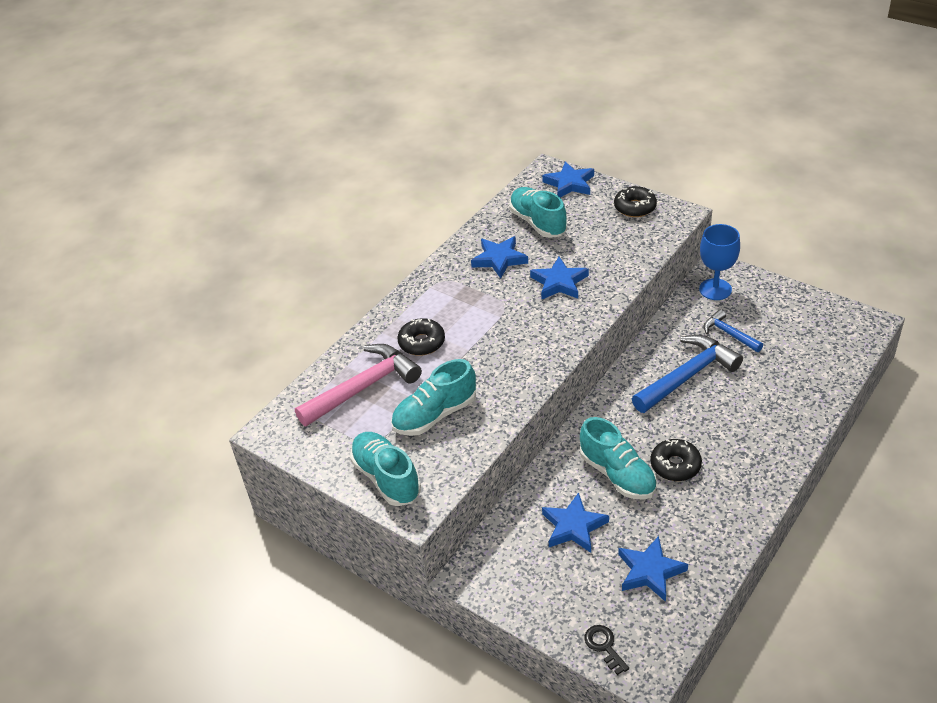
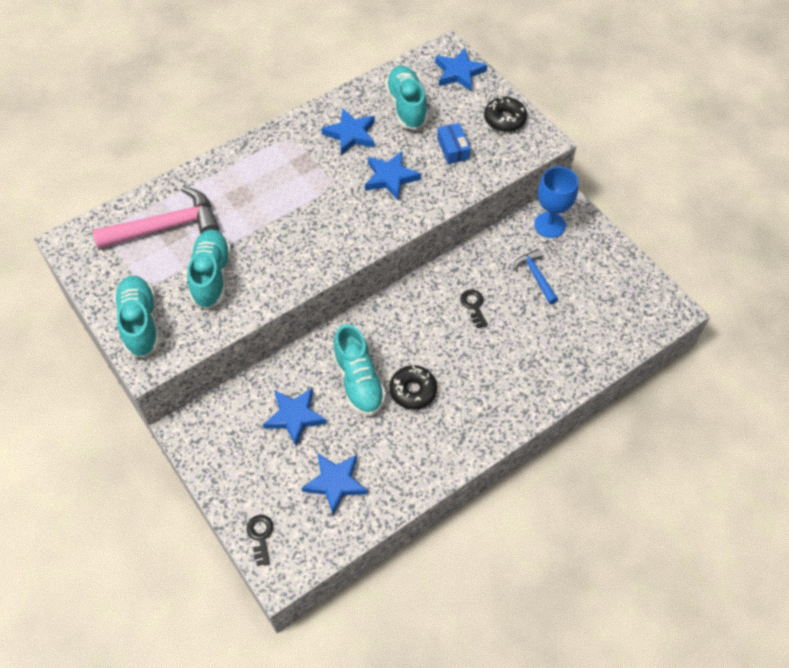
camera: 15 degrees right, 15 degrees up
(422, 342) = (238, 198): black donut -> none
(435, 415) = (211, 276): turquoise shoe -> turquoise shoe turned 105 degrees clockwise
(603, 243) = (453, 149): none -> blue box
(687, 376) = (474, 306): blue hammer -> black key

